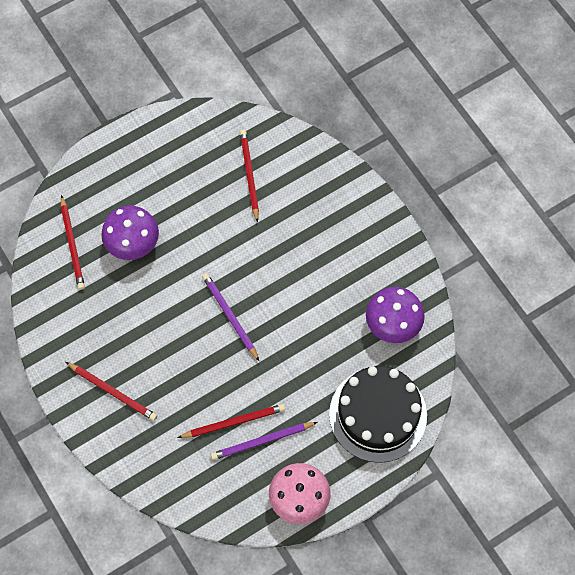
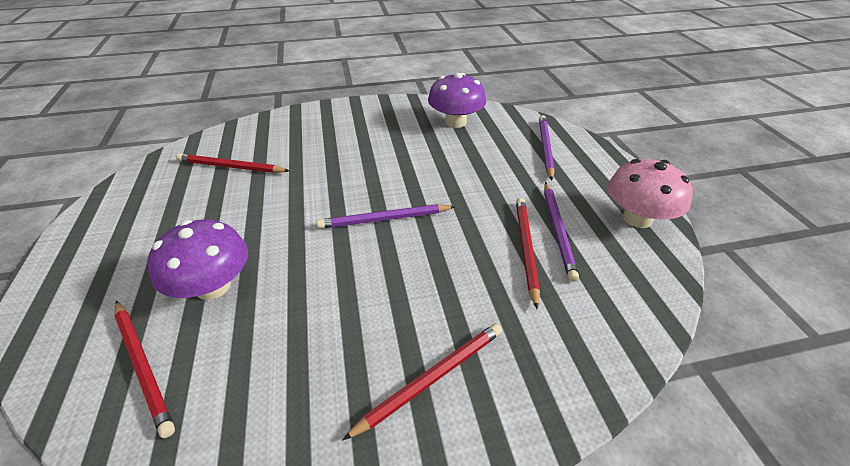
camera: 70 degrees left, 25 degrees down
(72, 244) = (143, 365): red pencil -> red pencil turned 45 degrees clockwise
(378, 414) = (545, 148): black cake -> purple pencil

